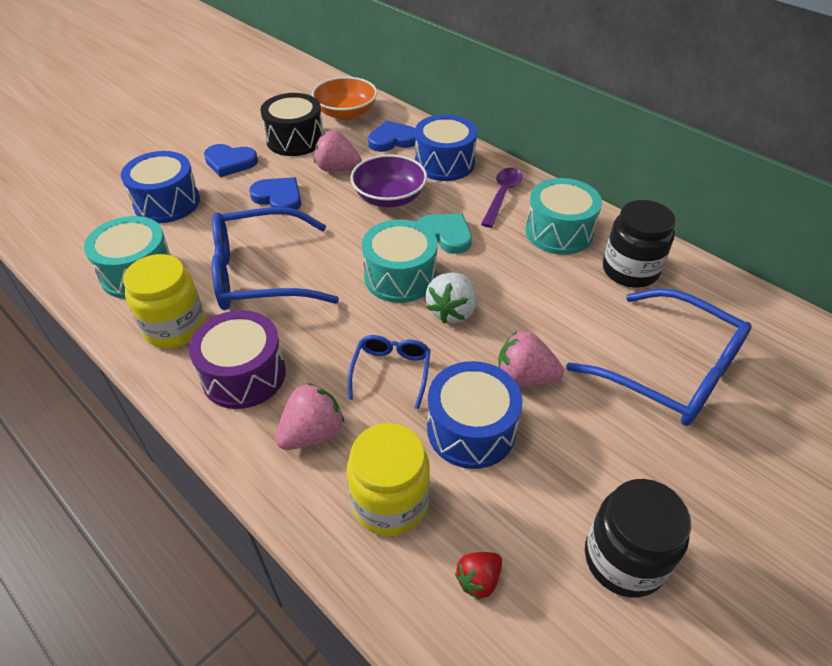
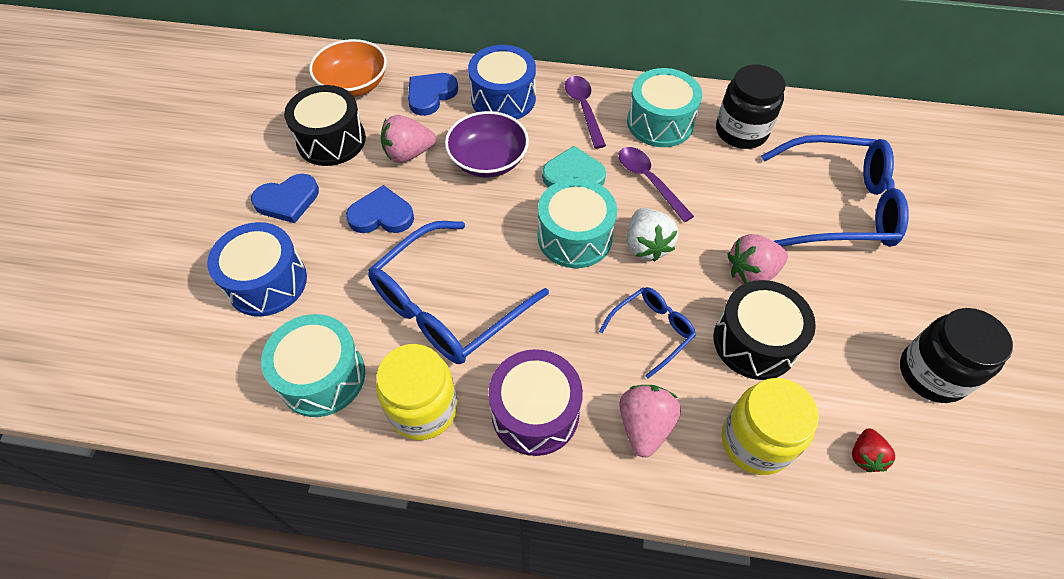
camera: 35 degrees left, 10 degrees up
(391, 372) = (652, 331): blue glasses -> blue glasses turned 75 degrees clockwise
(471, 429) = (755, 342): blue drum -> black drum
(504, 268) = (649, 181): none -> purple spoon

